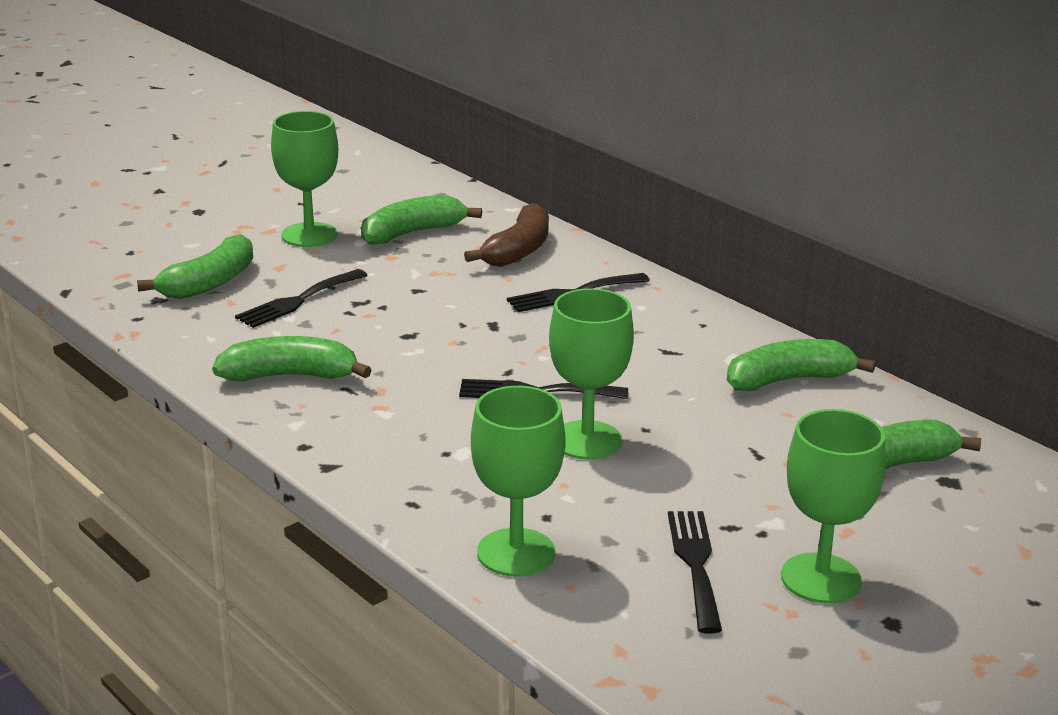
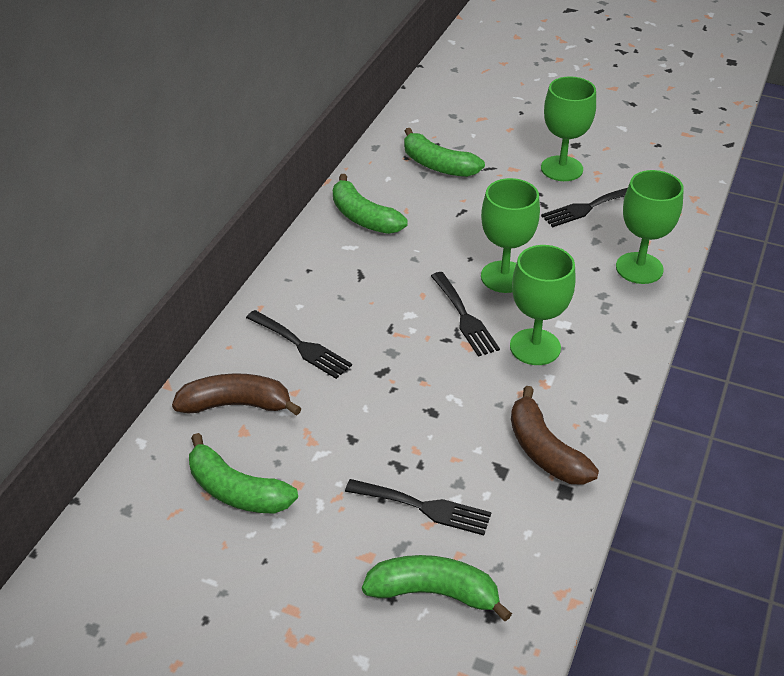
camera: 115 degrees left, 15 degrees up
(289, 376) = (544, 451): green banana -> brown banana
(309, 235) = (284, 569): green goblet -> green goblet (535, 347)

